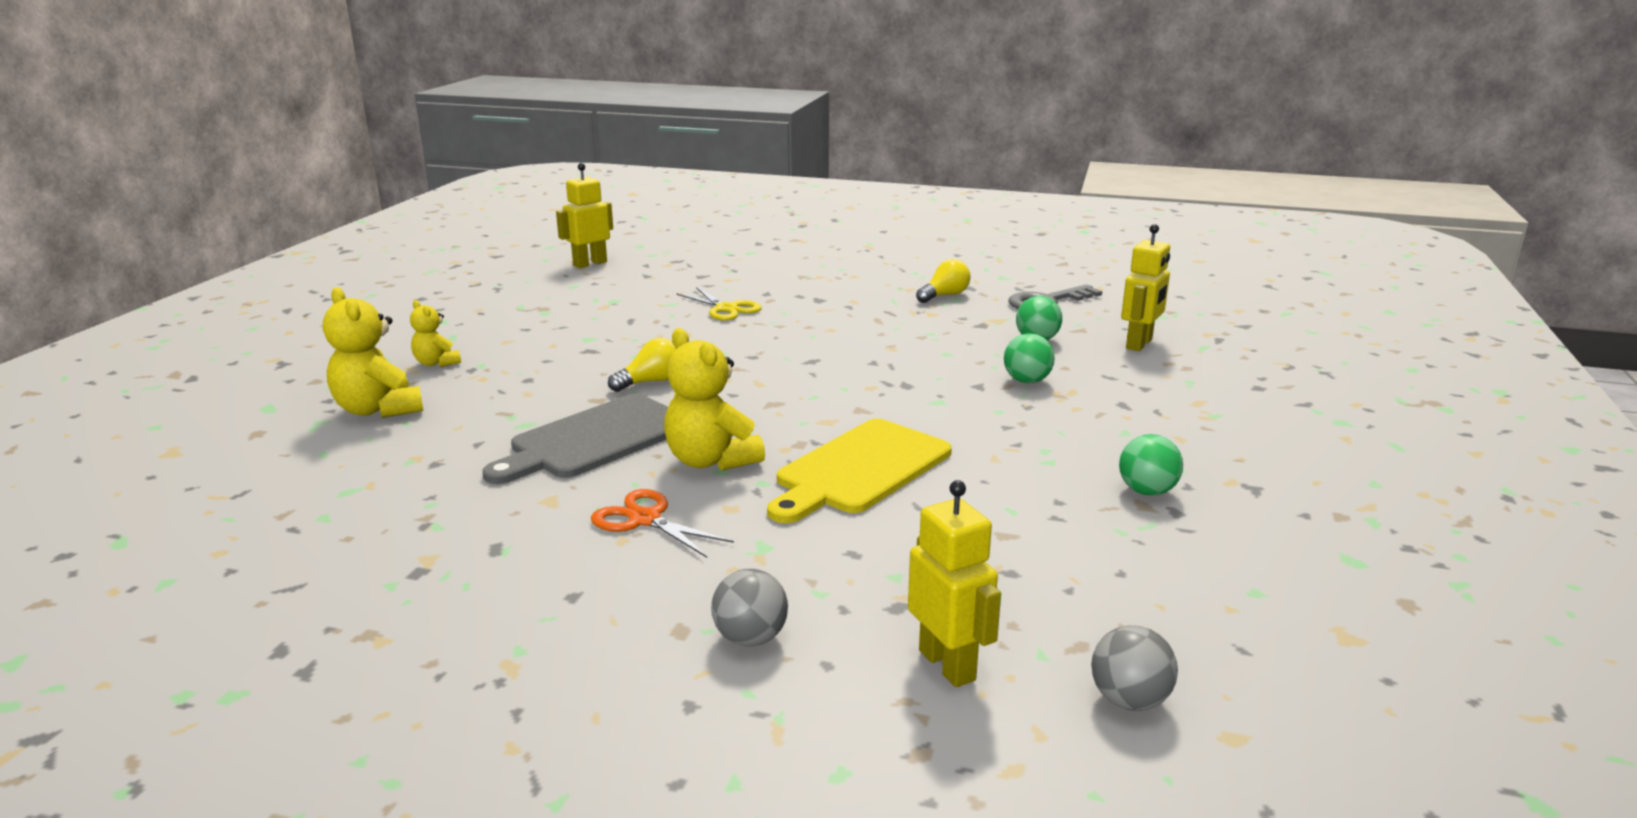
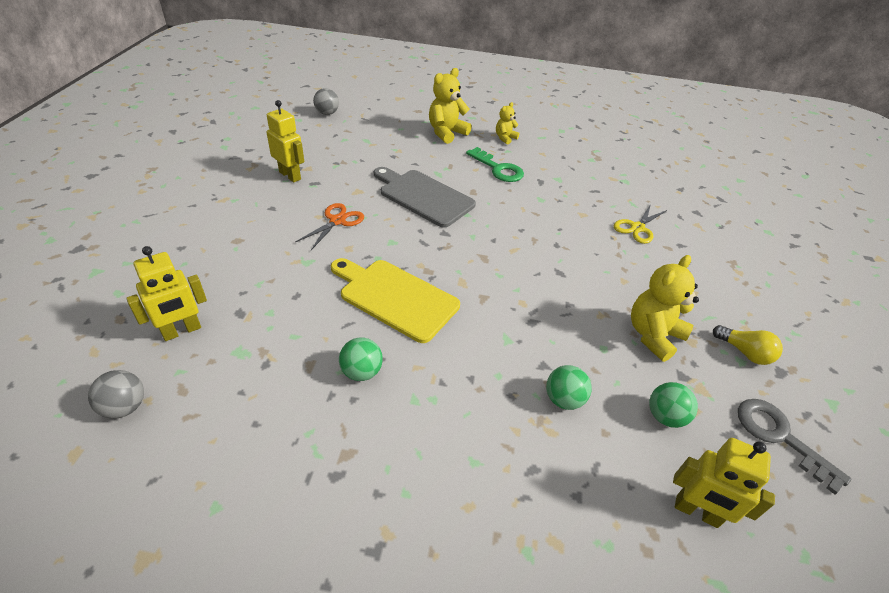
camera: 80 degrees right, 20 degrees up
(536, 376) = (498, 169): none -> green key
(590, 263) = (687, 164): yellow robot -> yellow robot (290, 175)
(651, 382) = (502, 207): yellow light bulb -> none
(711, 461) = (402, 237): yellow teddy bear -> yellow teddy bear (653, 335)
(750, 638) = (224, 262): grey ball -> grey ball (327, 113)
(1147, 491) = (368, 460): green ball -> green ball (361, 372)

